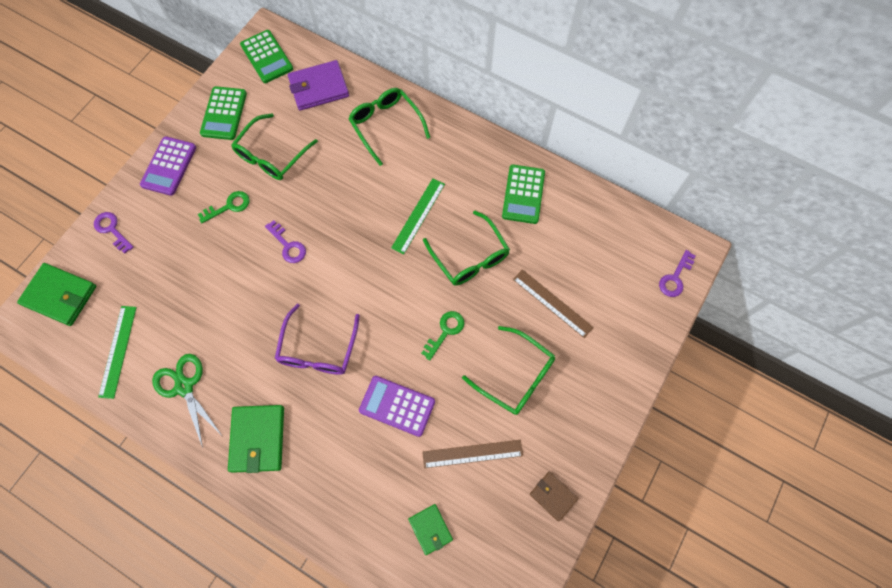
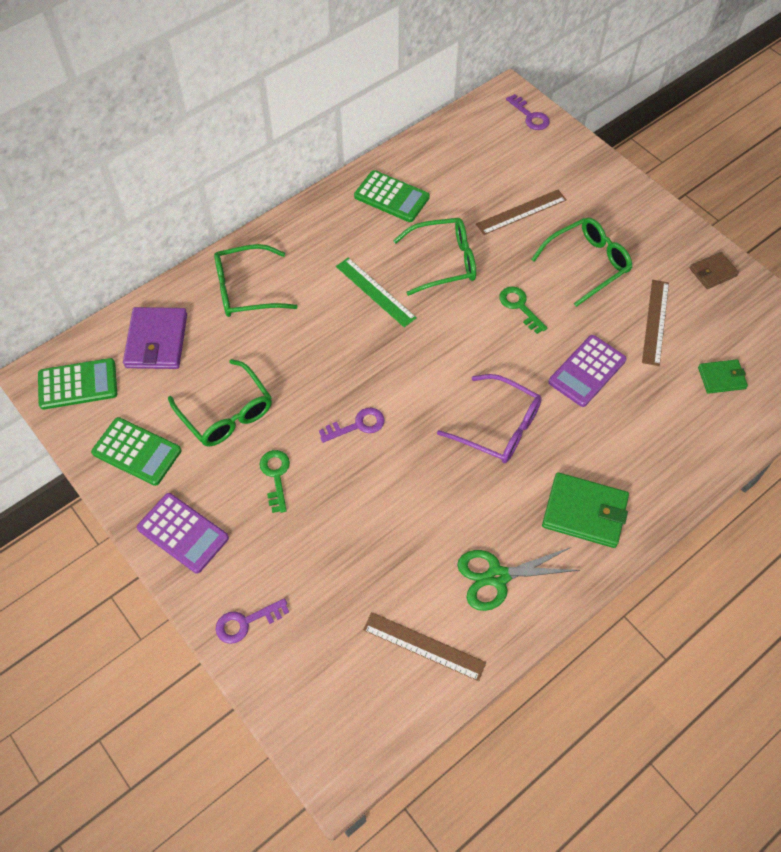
camera: 70 degrees left, 10 degrees down
(60, 295) = (316, 707): green wallet -> none
(118, 351) = (424, 646): green ruler -> brown ruler

